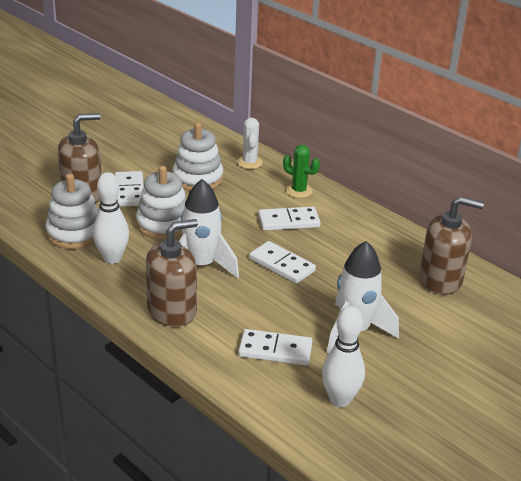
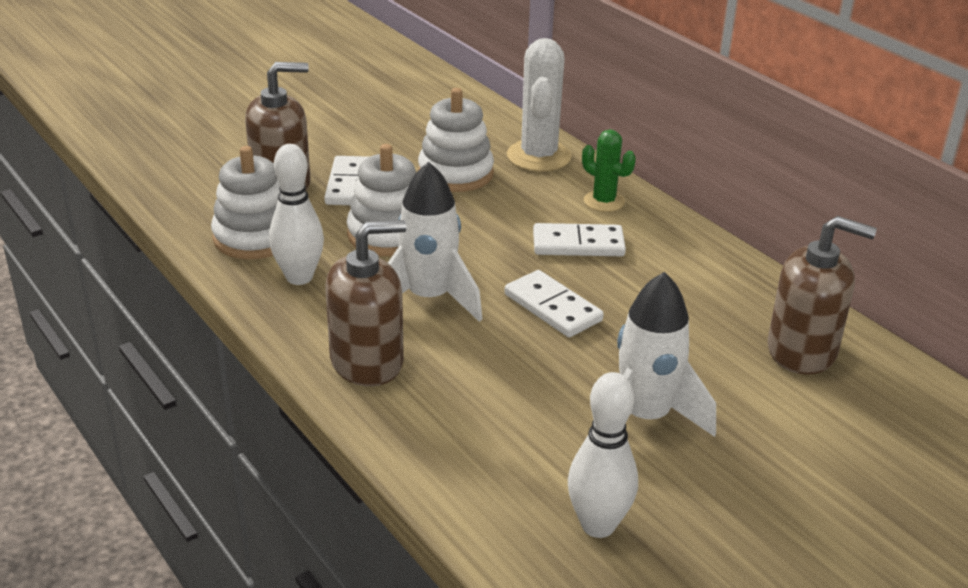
camera: 10 degrees right, 0 degrees up
(249, 162) = (539, 156): white cactus -> white cactus, size x1.67
(275, 350) = (512, 436): white domino -> none

